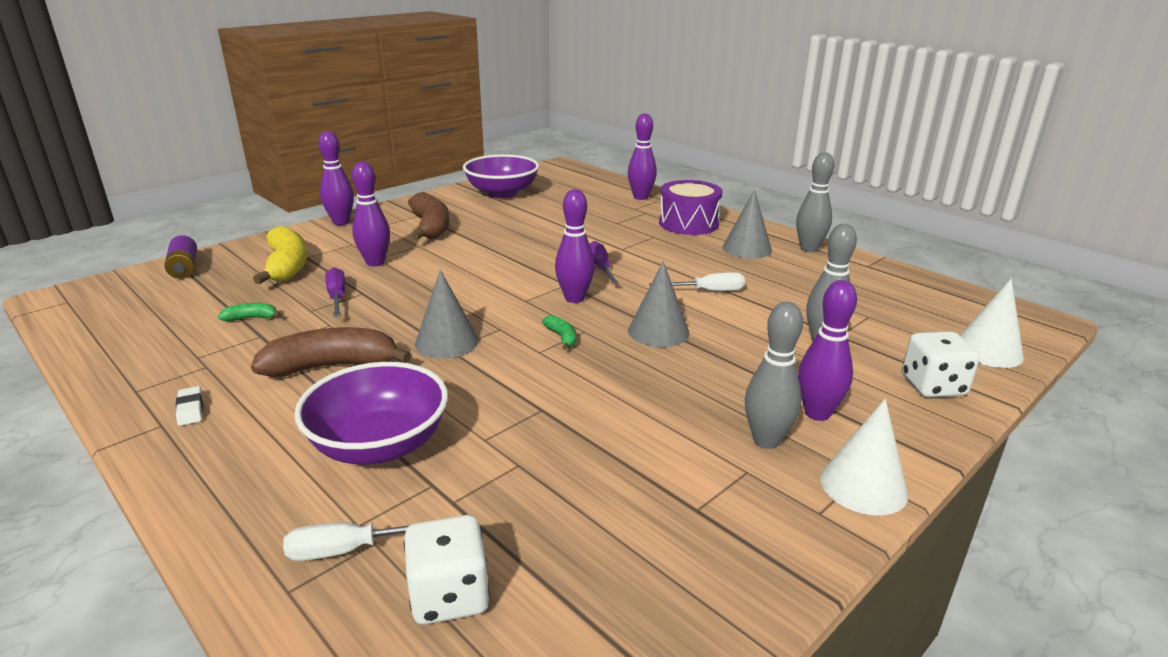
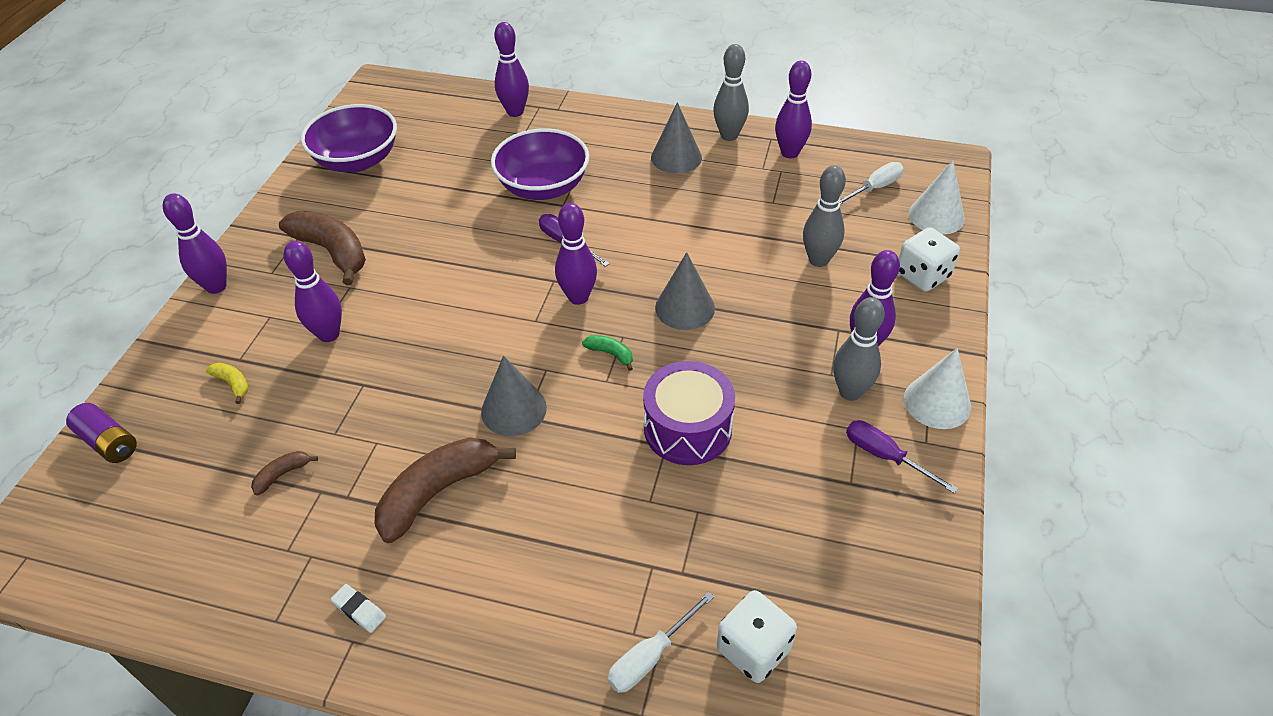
camera: 30 degrees left, 20 degrees up
(251, 318) = (282, 474): green banana -> brown banana
(287, 266) = (233, 384): yellow banana -> yellow banana, size x0.45
(337, 297) = (342, 403): purple screwdriver -> purple screwdriver (885, 456)
(379, 445) = (572, 553): purple bowl -> purple bowl (543, 187)
(688, 223) = (595, 138): purple drum -> purple drum (687, 428)
(708, 291) = (686, 235): white screwdriver -> white screwdriver (874, 188)
(859, 272) = (790, 153): none -> purple bowling pin

